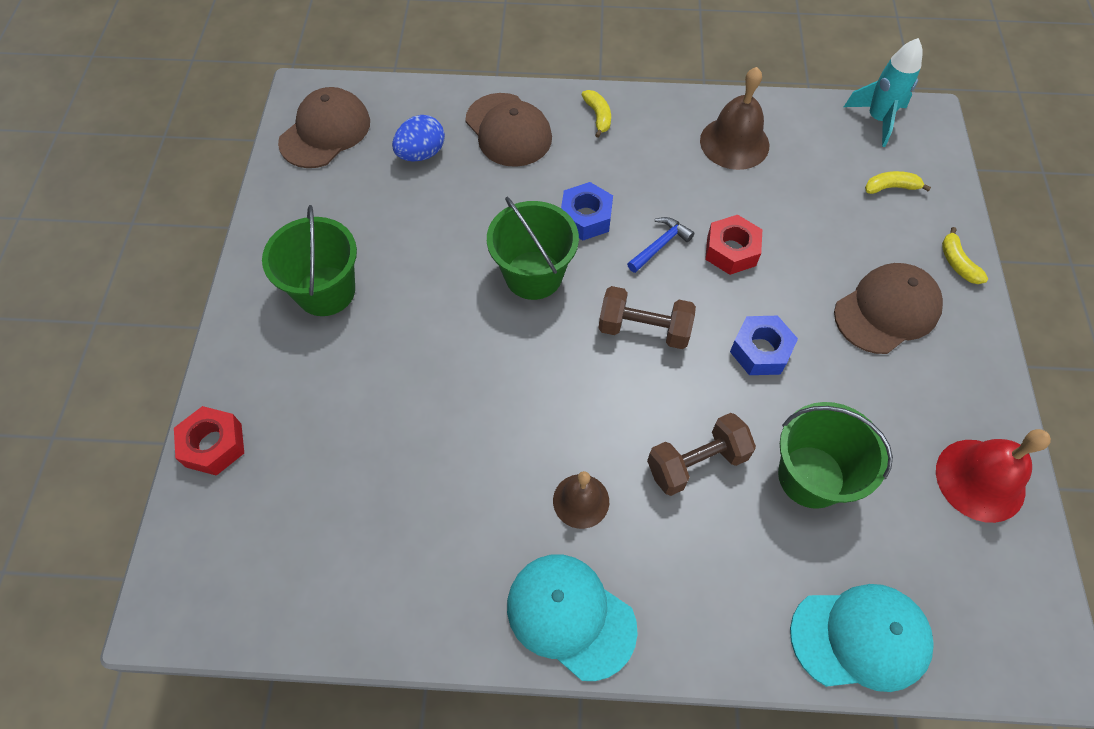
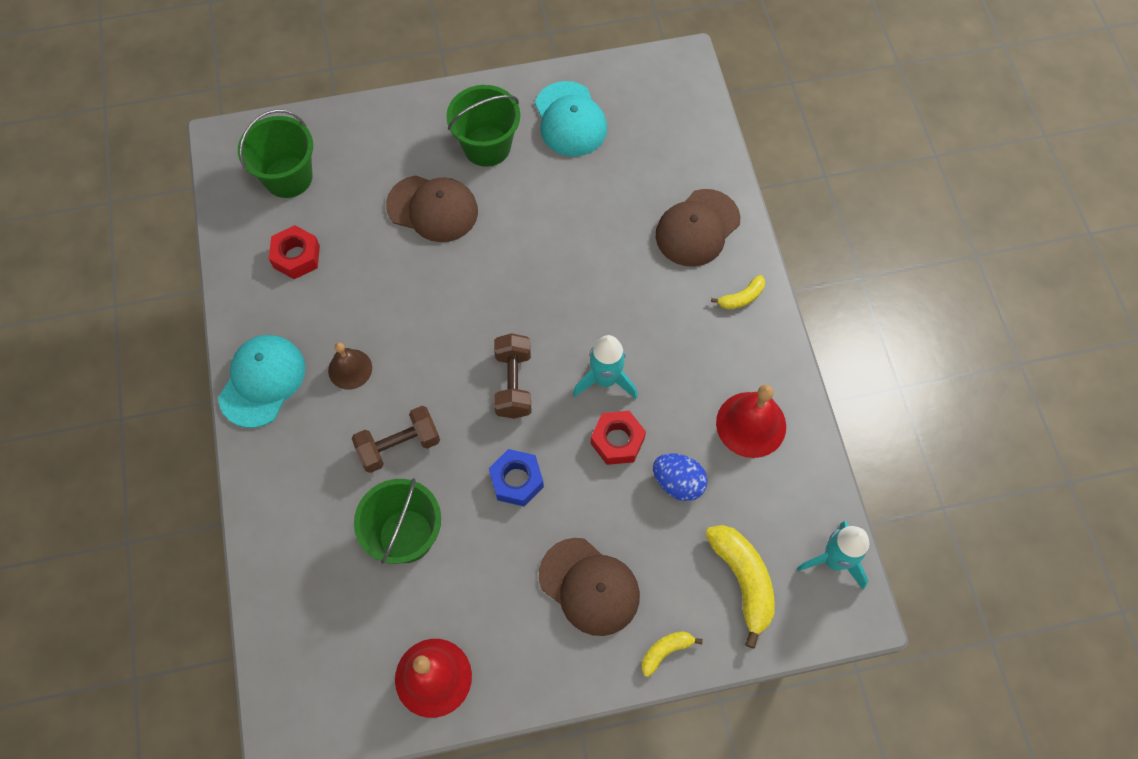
camera: 75 degrees right, 5 degrees up
(214, 445) = (343, 123): red nut -> red nut (296, 257)
(325, 132) = (646, 92): brown cap -> brown cap (432, 208)
(421, 154) = (646, 169): blue egg -> blue egg (678, 483)
(533, 275) = (544, 287): green bucket -> green bucket (288, 177)
(586, 217) = (617, 314): blue nut -> none
(660, 245) = (605, 380): blue hammer -> turquoise rocket
(696, 463) = (399, 446): brown dumbbell -> brown dumbbell turned 75 degrees counterclockwise
(734, 143) = (751, 424): brown bell -> red bell
(860, 637) = (280, 586): turquoise cap -> turquoise cap (570, 119)
(891, 187) = (743, 580): yellow banana -> yellow banana, size x1.86

